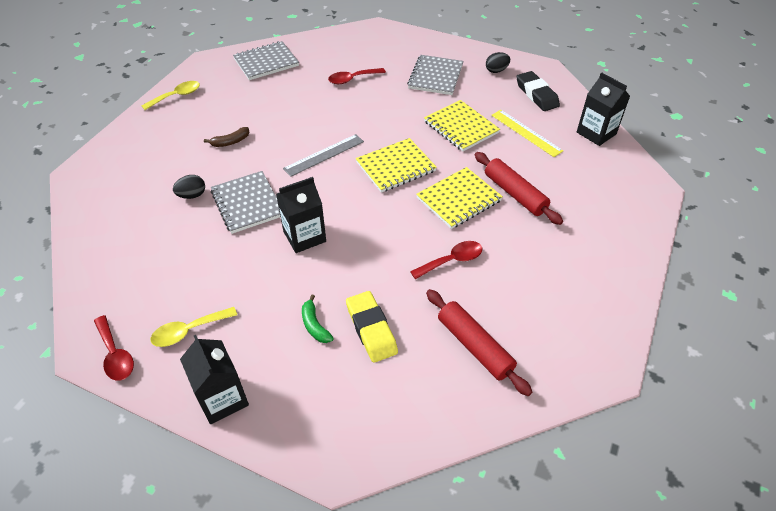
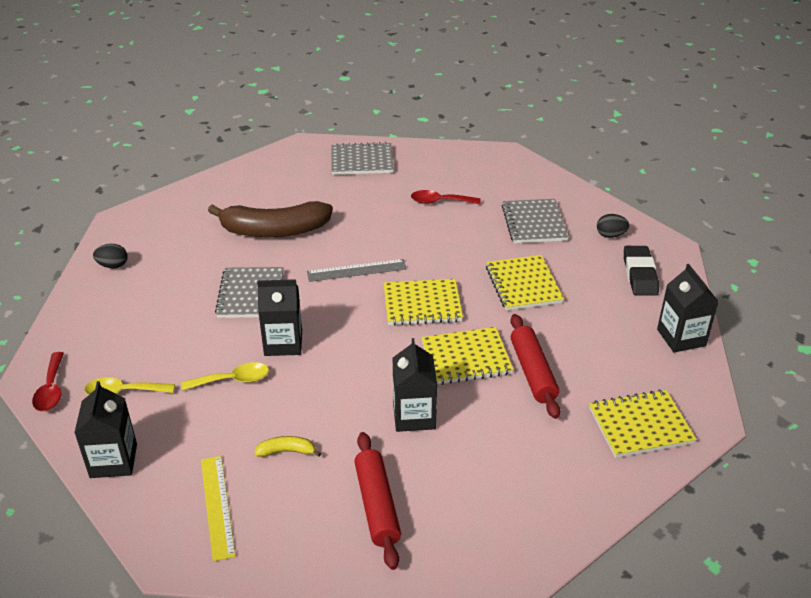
camera: 25 degrees right, 10 degrees down
(176, 96) = (252, 172): yellow spoon -> yellow spoon (233, 380)
(192, 195) = (205, 271): black egg -> black egg (113, 265)
(230, 142) = (274, 231): brown banana -> brown banana, size x2.46
(314, 325) = (236, 428): green banana -> none
(371, 329) = (287, 451): yellow eraser -> yellow banana
(435, 76) = (534, 223): grey notebook -> grey notebook turned 45 degrees counterclockwise
(452, 260) = (414, 416): red spoon -> black carton
(526, 133) = (595, 312): yellow ruler -> yellow ruler (217, 506)
(615, 209) = (640, 426): none -> yellow notebook

